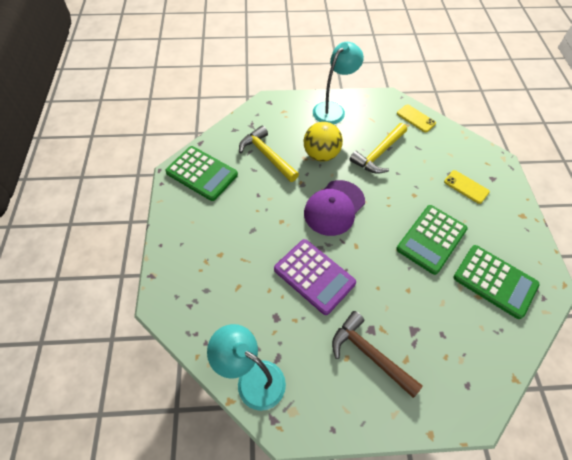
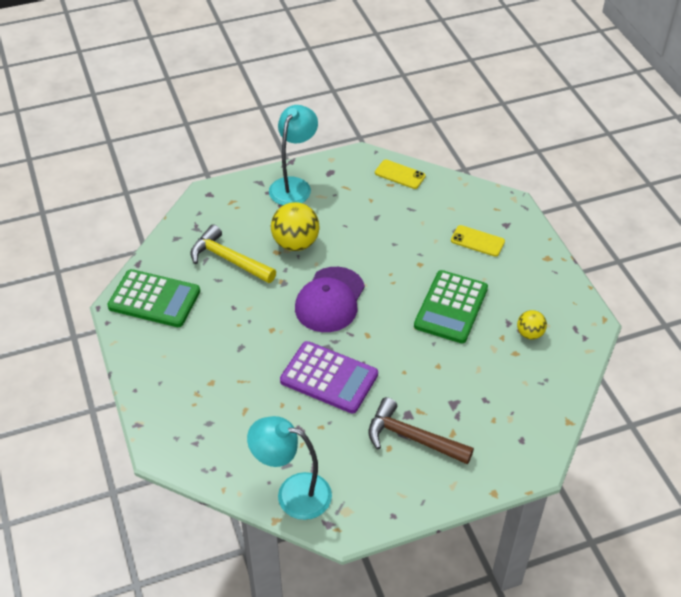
camera: 15 degrees left, 10 degrees down
(378, 154) = (365, 226): yellow hammer -> none
(495, 281) = (529, 334): green calculator -> yellow ball

